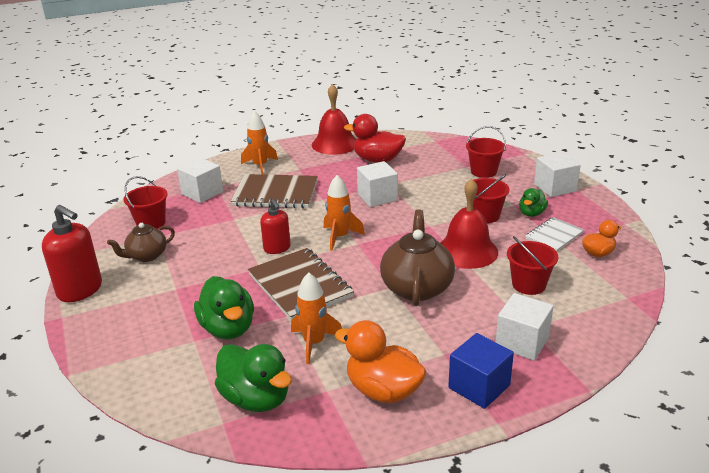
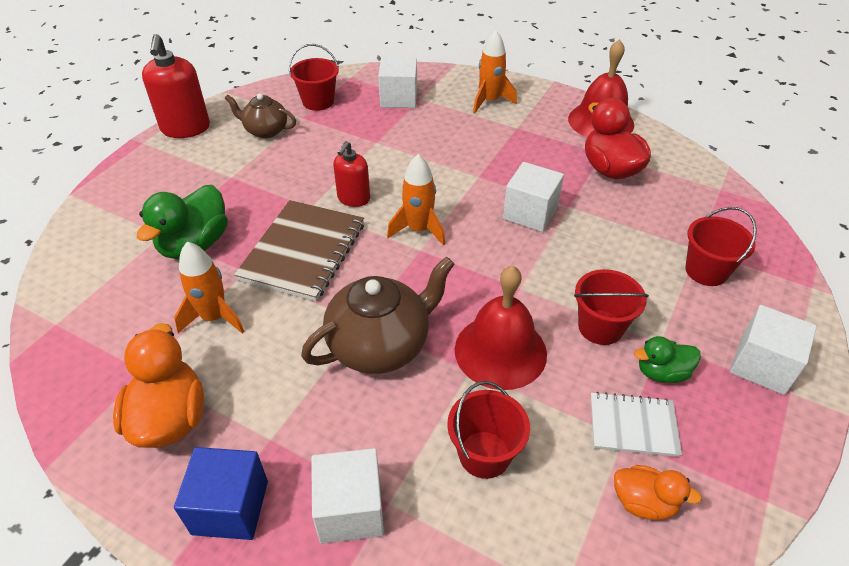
camera: 50 degrees right, 15 degrees up
(256, 399) = (101, 326): green duck -> none
(275, 193) = (450, 140): brown notebook -> none

